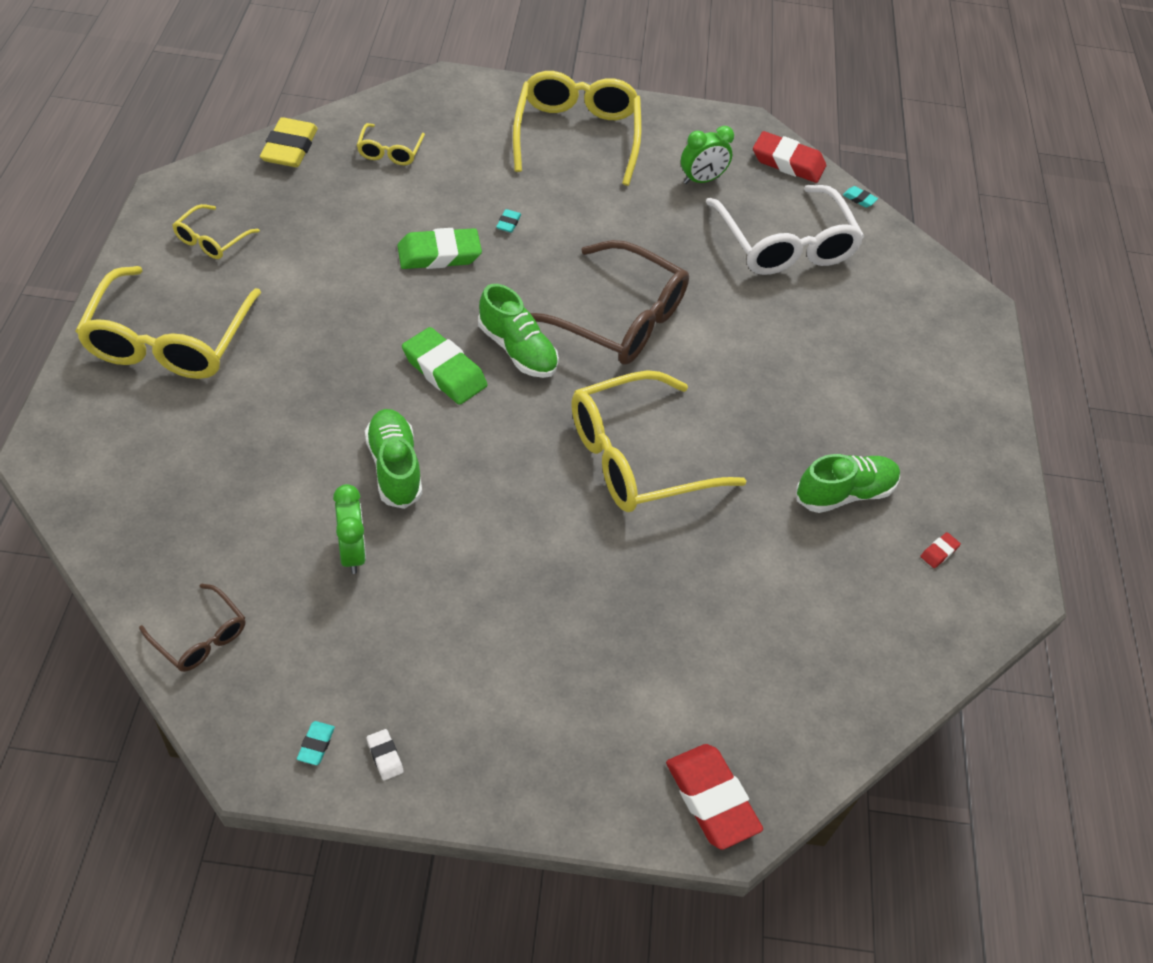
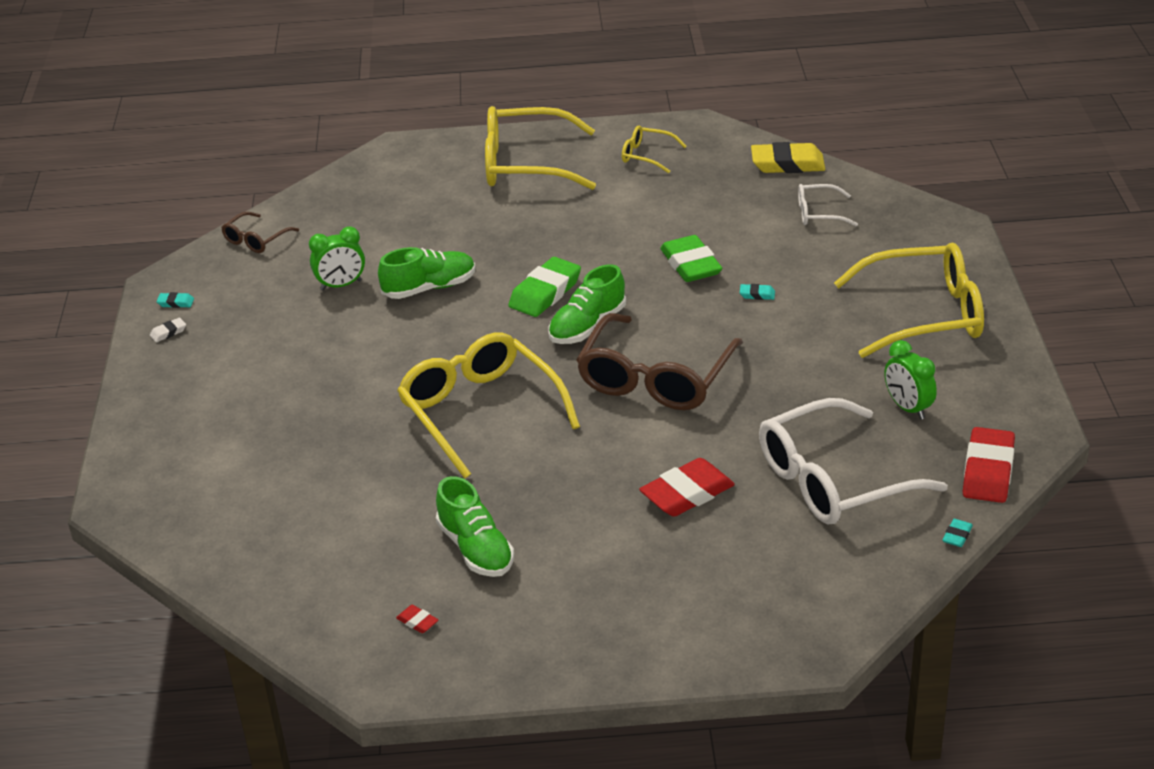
camera: 90 degrees right, 15 degrees down
(390, 151) = (819, 213): yellow glasses -> white glasses
(711, 799) = (139, 492): red eraser -> red eraser (687, 493)

